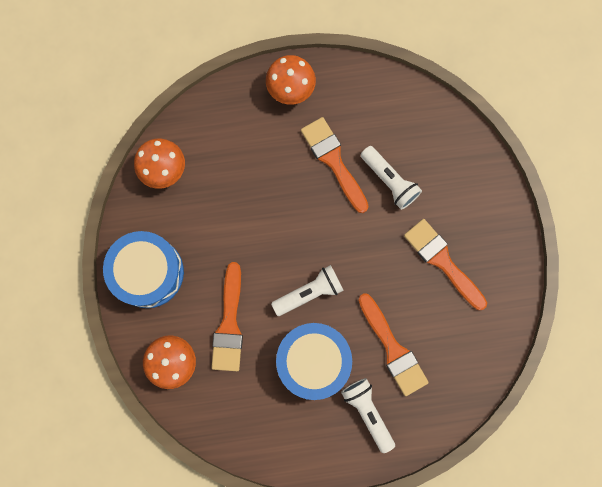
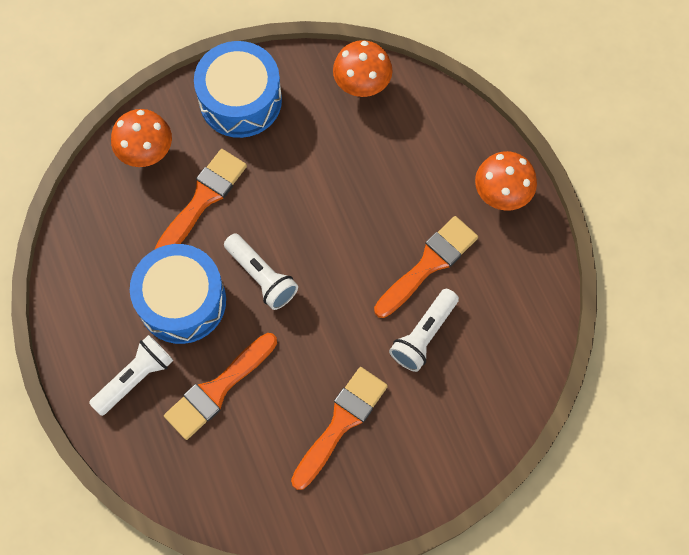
camera: 75 degrees right, 10 degrees down
(229, 324) = (203, 199): orange brush -> orange brush turned 135 degrees clockwise

